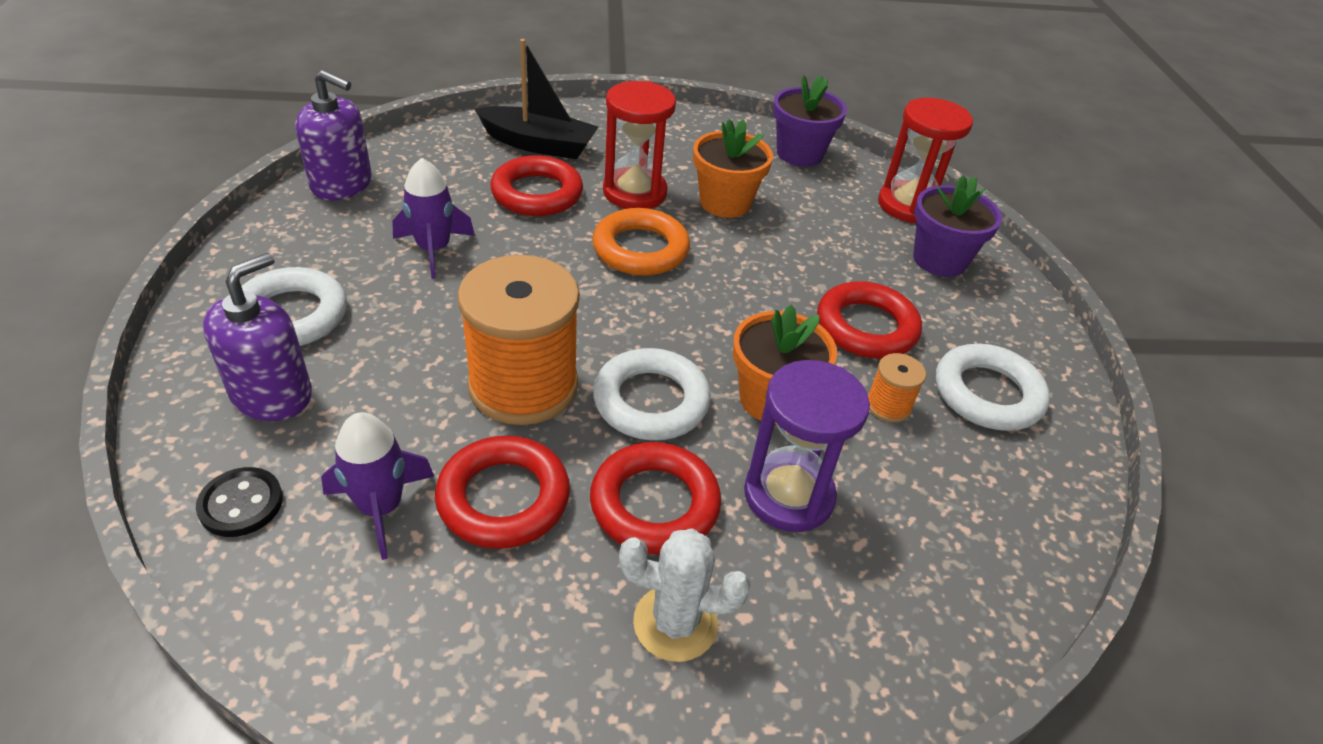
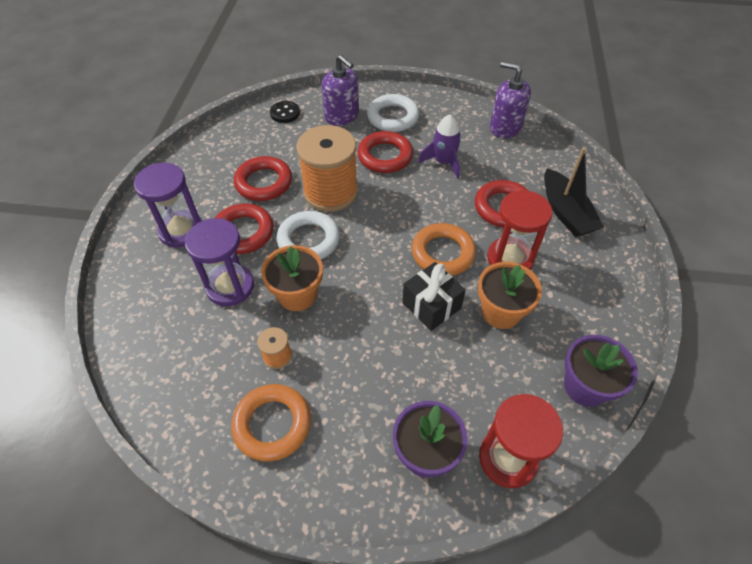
camera: 105 degrees right, 10 degrees up
(342, 184) = (505, 127): purple soap dispenser -> purple soap dispenser turned 90 degrees clockwise
(381, 508) = (271, 148): purple rocket -> none
(538, 144) = (565, 212): black boat -> black boat turned 45 degrees counterclockwise
(675, 623) = (181, 231): white cactus -> purple hourglass
(737, 258) = (431, 305): none -> black gift
(866, 327) = (350, 367): red ring -> red ring (385, 156)
(987, 394) = (272, 424): white ring -> orange ring

